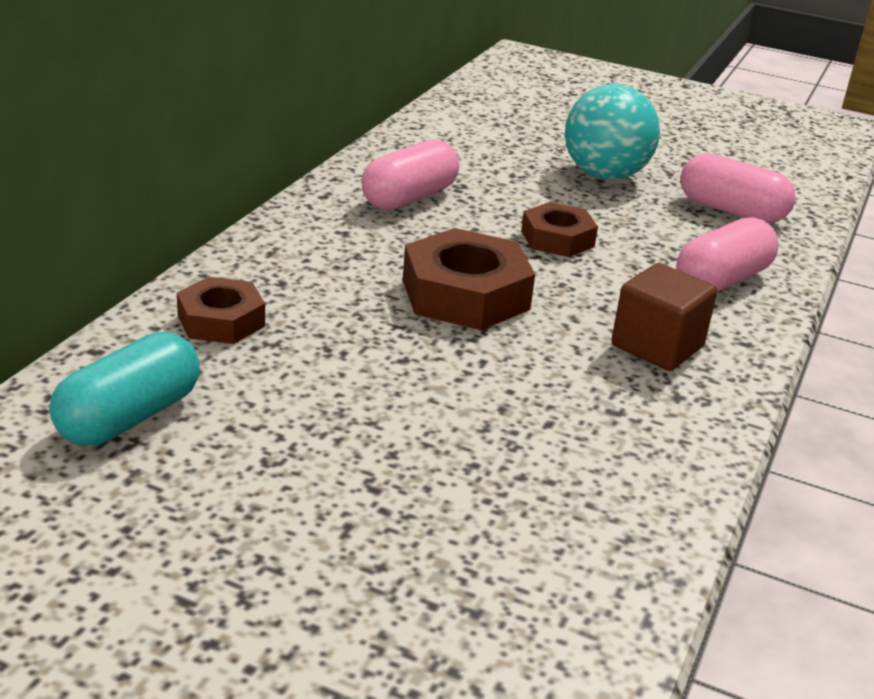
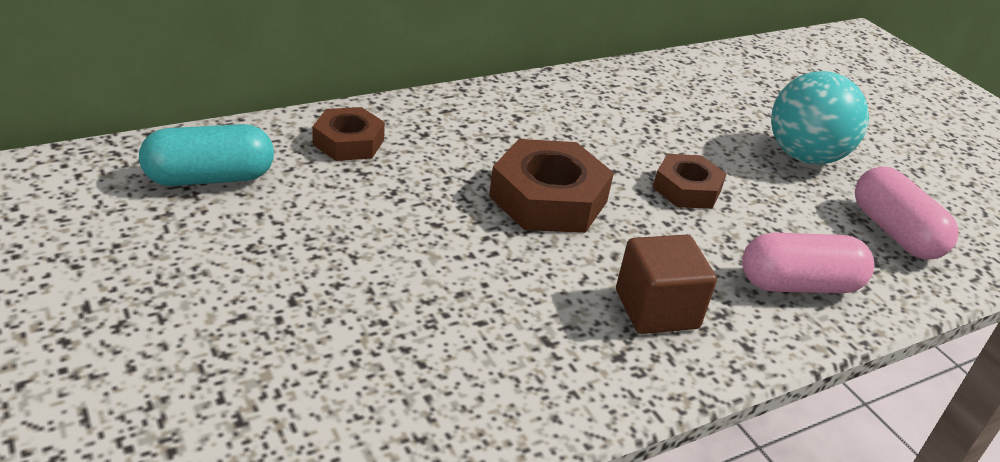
camera: 35 degrees right, 5 degrees up
(409, 198) = (603, 111): pink capsule -> none

